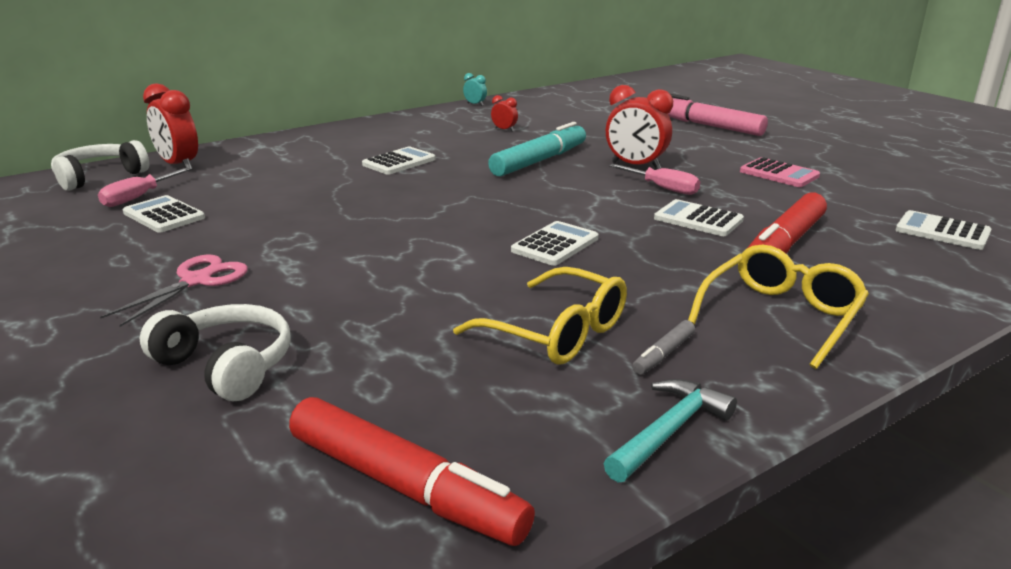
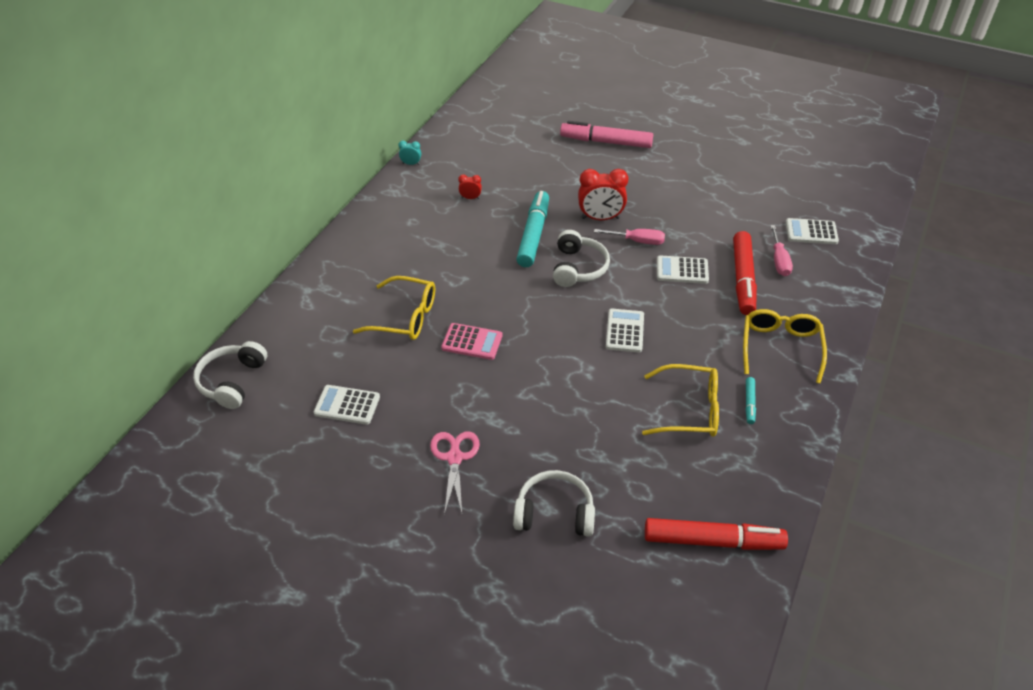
camera: 30 degrees left, 20 degrees up
(138, 197) = (300, 393): pink screwdriver -> pink screwdriver (779, 260)
(178, 165) = (276, 342): red clock -> none
(319, 179) = (405, 317): none -> yellow glasses
(399, 162) = (438, 273): white calculator -> none
(560, 190) = (578, 268): none -> white headphones
(663, 354) = (749, 403): grey marker -> turquoise marker
(669, 431) = (788, 455): turquoise hammer -> none
(779, 174) = (692, 196): pink calculator -> pink calculator (472, 342)

